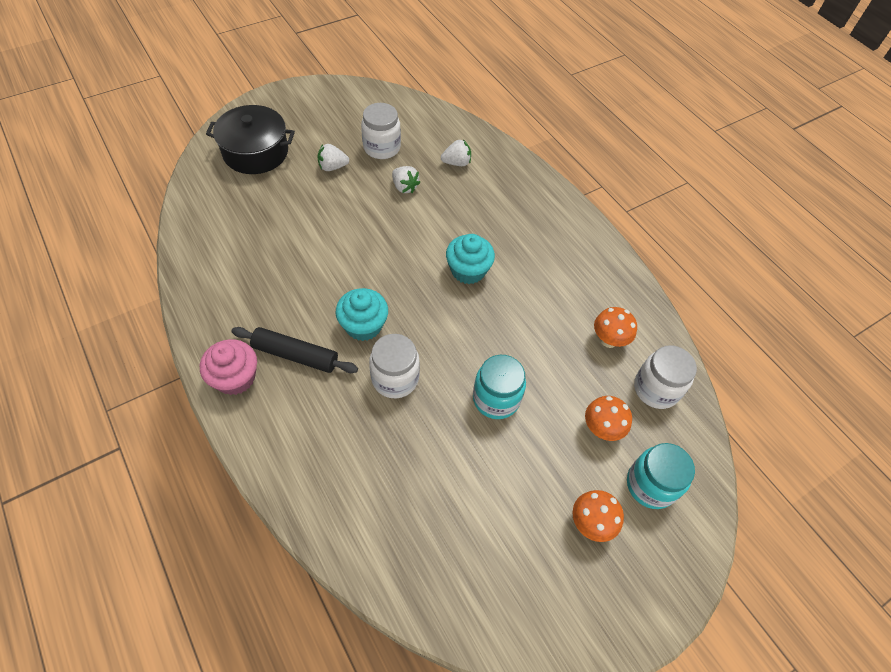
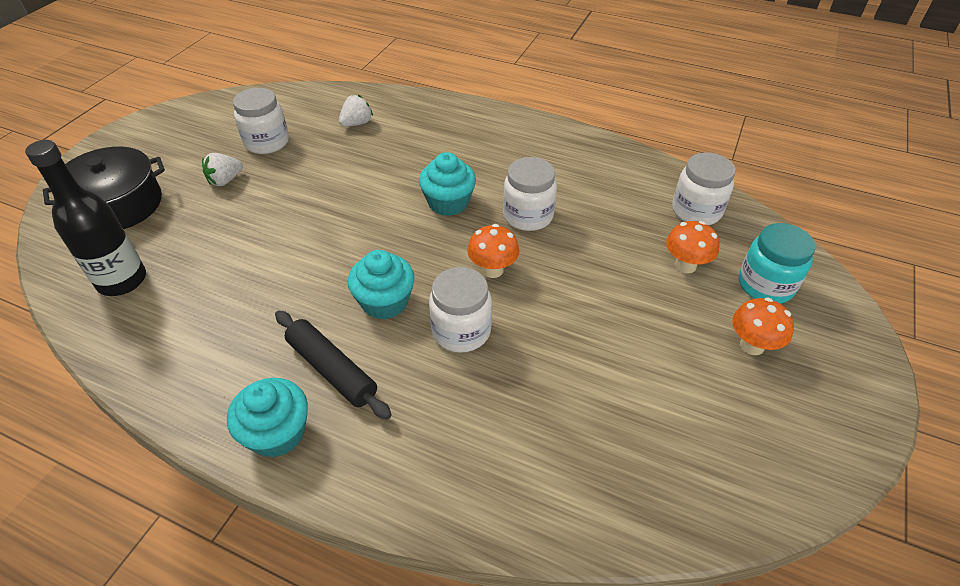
camera: 30 degrees left, 10 degrees down
(222, 214) = (122, 280): none -> black bottle
(235, 378) = (277, 433): pink cupcake -> turquoise cupcake
(295, 355) = (332, 369): black rolling pin -> black rolling pin turned 60 degrees clockwise
(404, 187) = (321, 164): white strawberry -> none
(496, 399) = (574, 293): turquoise jar -> none
(517, 315) = (528, 216): none -> white jar
(608, 340) = (623, 195): orange mushroom -> orange mushroom (492, 270)

